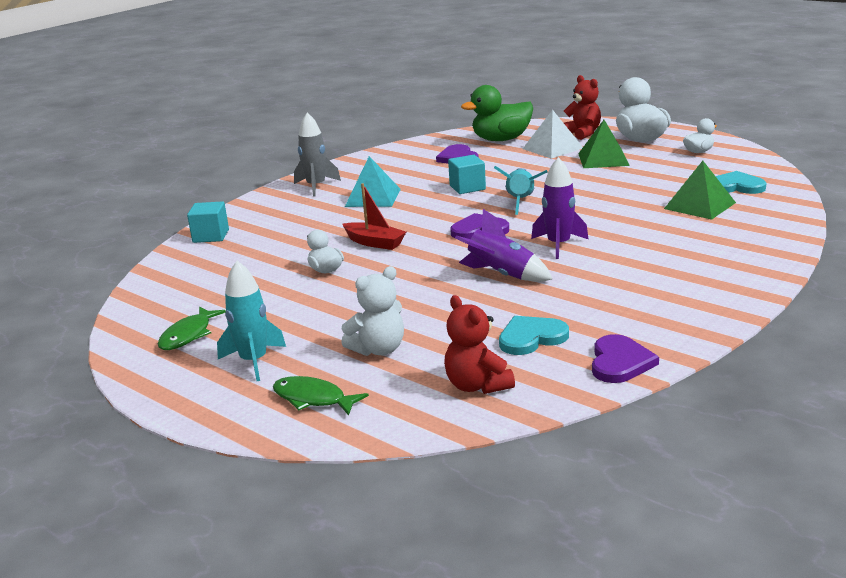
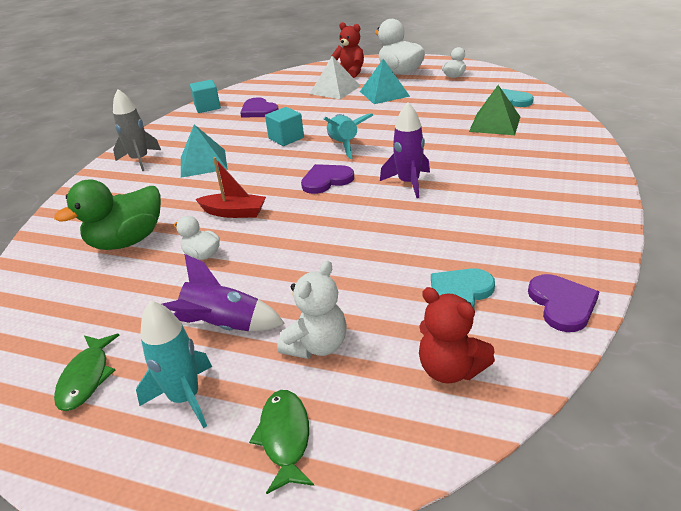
camera: 20 degrees left, 10 degrees up
(211, 236) = (54, 236): turquoise cube -> turquoise cube (207, 107)
(313, 399) = (285, 437): green fish -> green fish turned 75 degrees clockwise
(501, 139) = (285, 88): green duck -> green duck (127, 241)
(501, 275) = (380, 225): purple rocket -> purple rocket (223, 326)
(603, 159) = (384, 93): green pyramid -> turquoise pyramid

